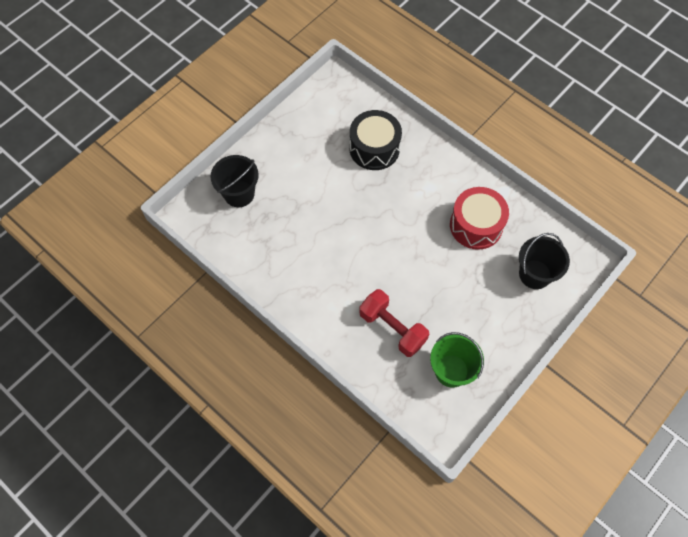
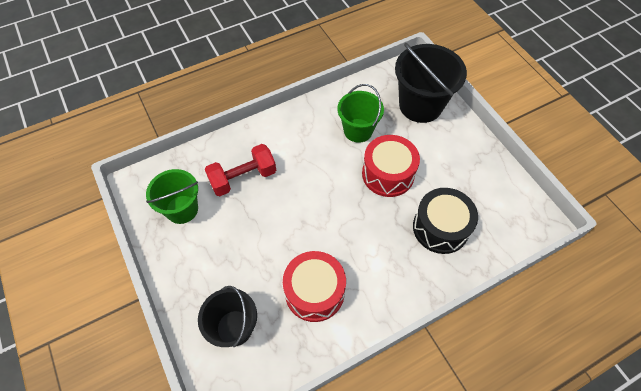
camera: 110 degrees right, 5 degrees down
(239, 194) = (420, 105): black bucket -> black bucket, size x1.53
(292, 241) = (358, 130): none -> green bucket
(335, 201) = (388, 174): none -> red drum

